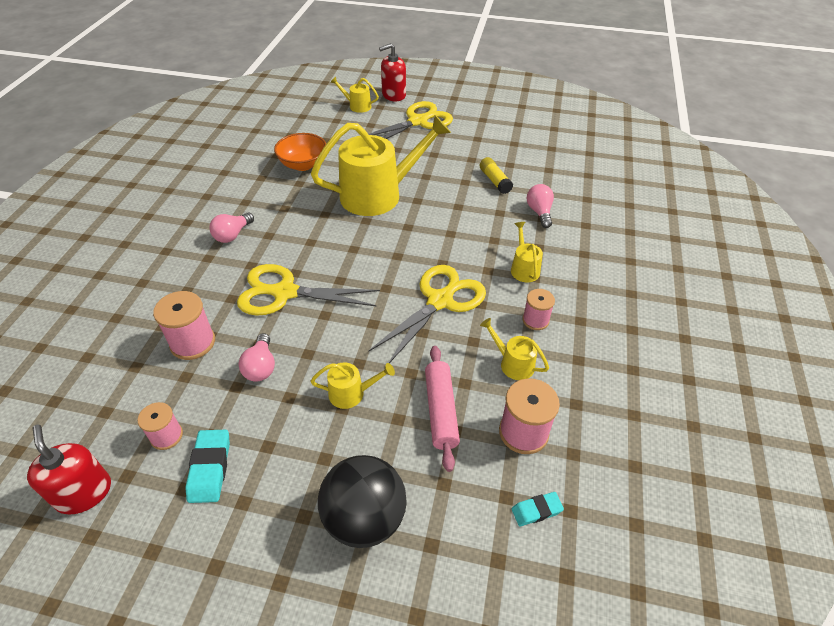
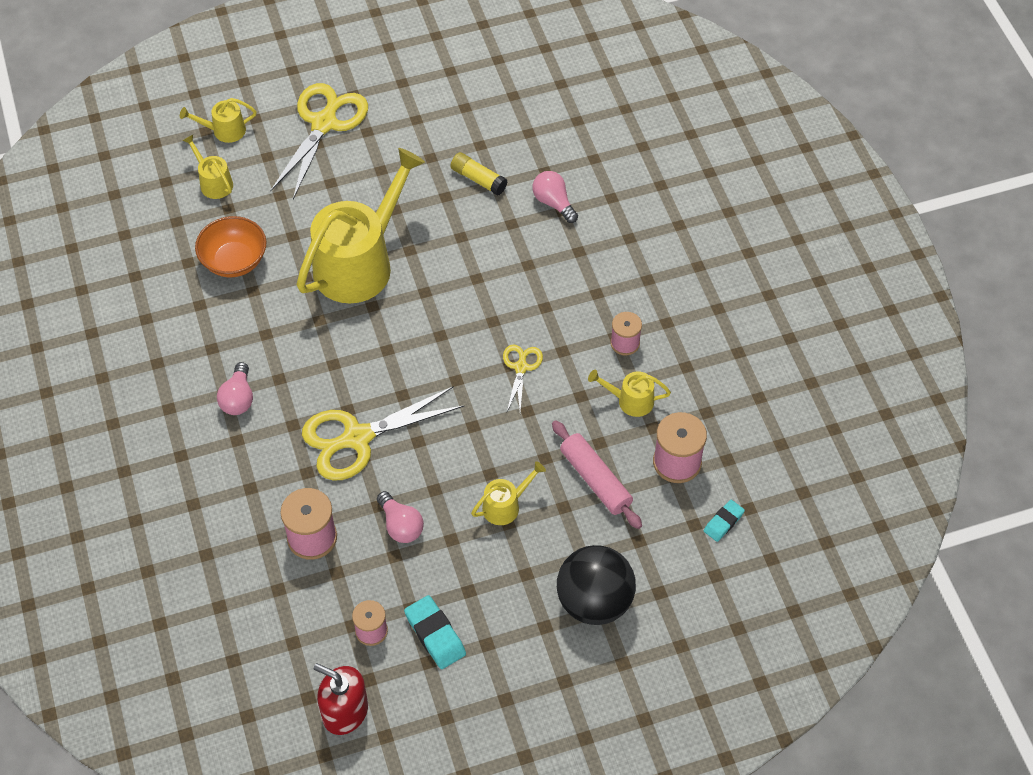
camera: 30 degrees left, 10 degrees up
(393, 95) = (258, 88): red soap dispenser -> none
(440, 301) = (521, 367): yellow scissors -> yellow scissors, size x0.51
(524, 268) = (579, 287): yellow watering can -> yellow watering can (213, 182)

